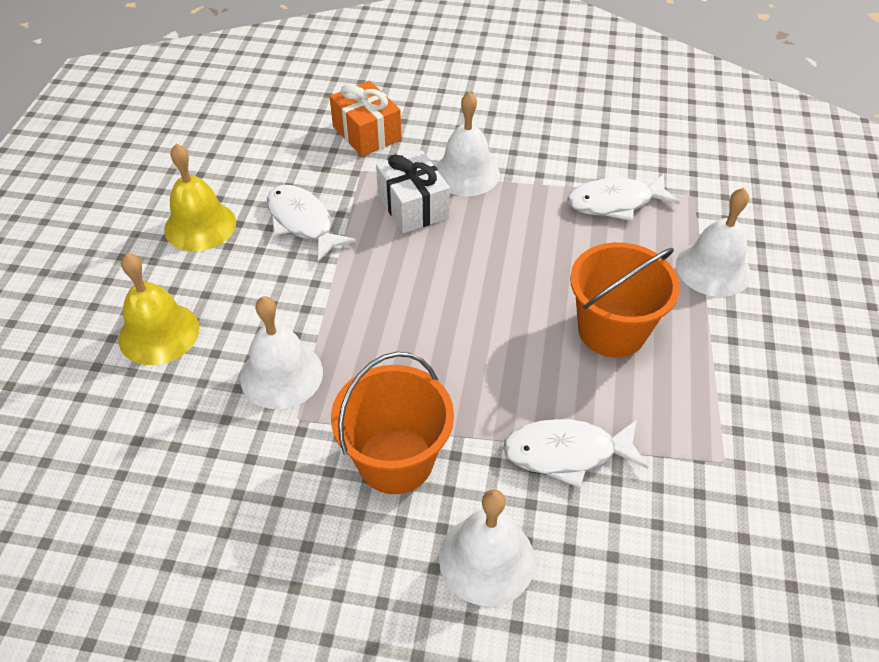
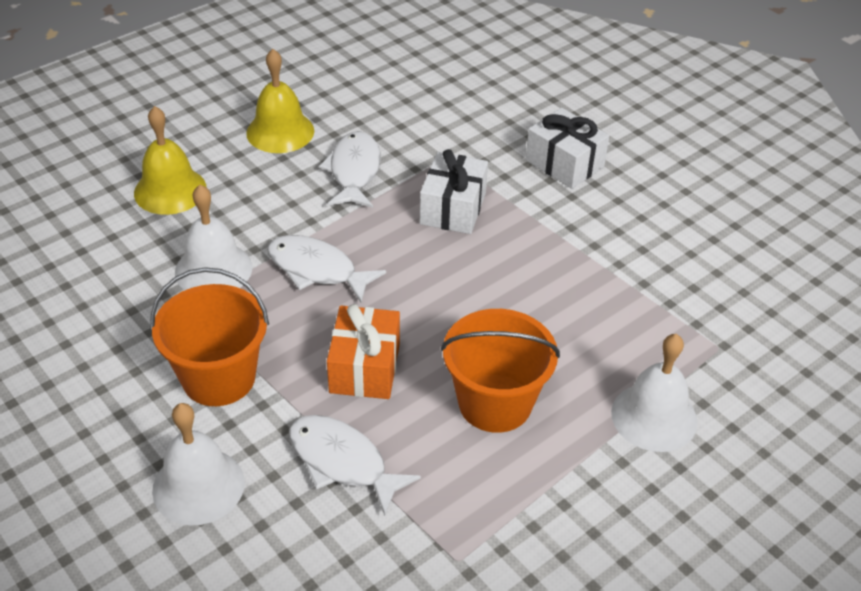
camera: 40 degrees right, 5 degrees down
(366, 133) = (486, 130): orange gift -> orange gift (364, 368)
(451, 127) = (564, 163): none -> white gift
(466, 173) = (530, 208): white bell -> none
(615, 203) = (634, 308): white fish -> white fish (316, 270)

